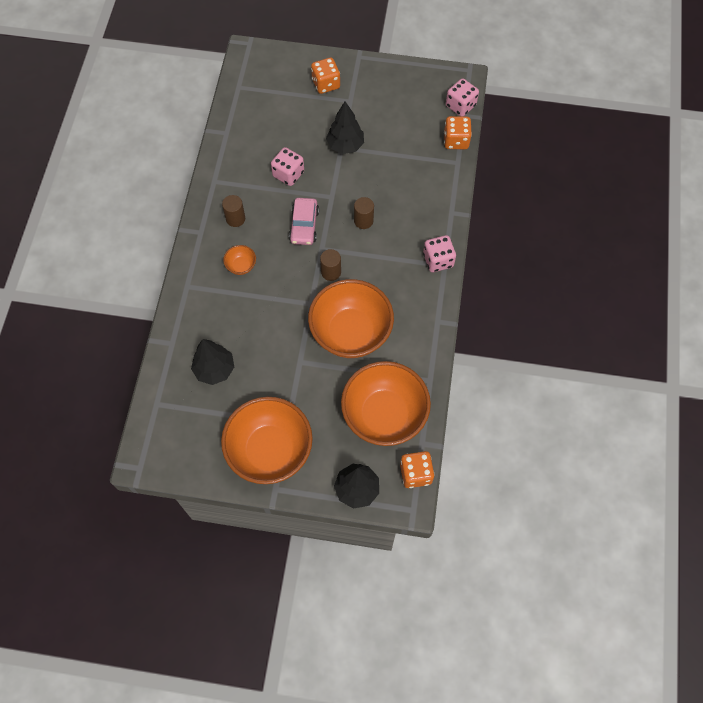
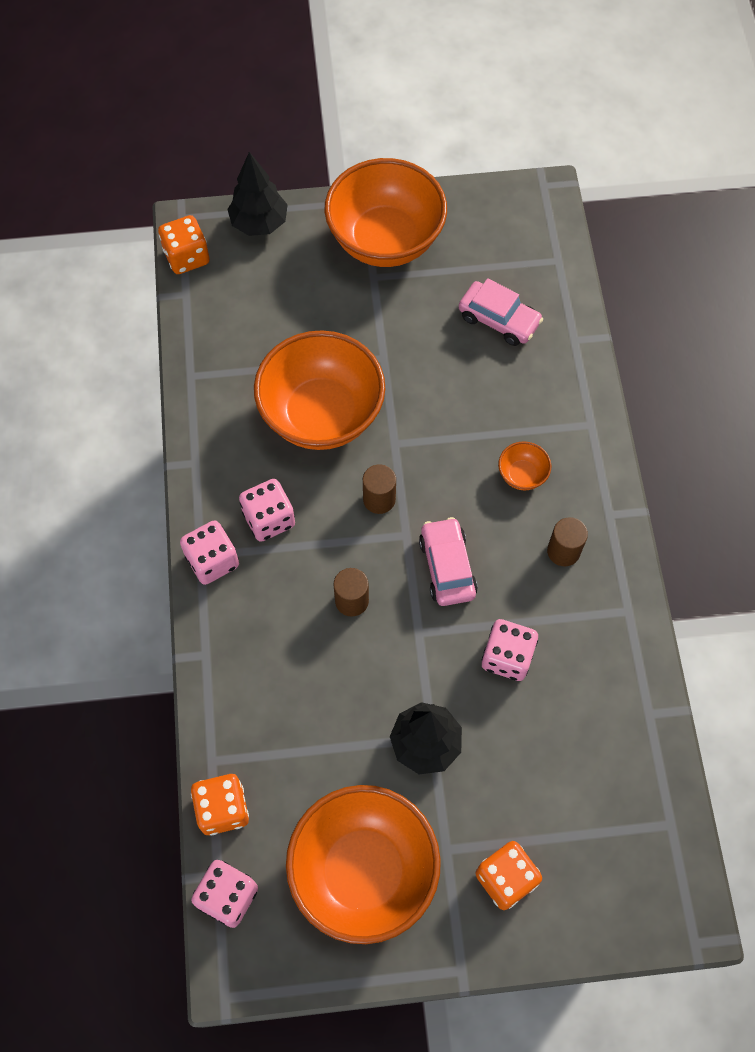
camera: 165 degrees right, 0 degrees up
(214, 369) = (499, 319): black tree -> pink car
(384, 415) = (245, 316): orange bowl -> orange bowl (363, 871)
(399, 276) = (269, 519): none -> pink dice

